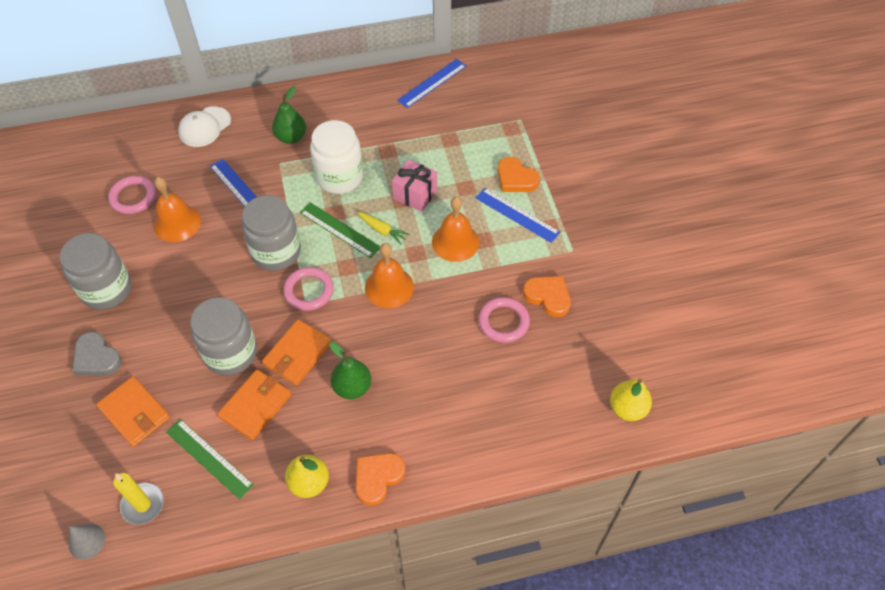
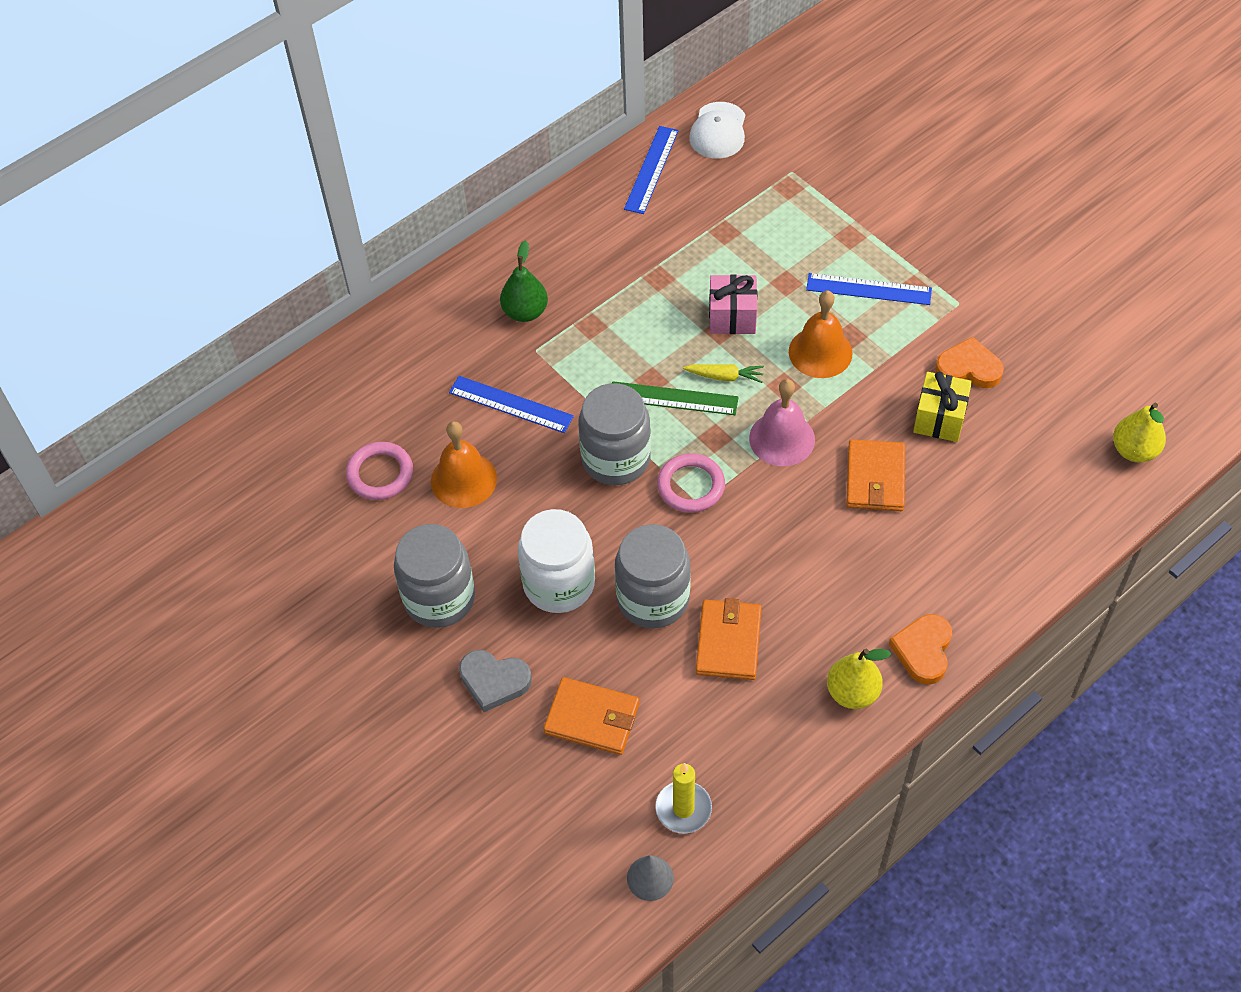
camera: 25 degrees left, 0 degrees up
(204, 127) = (401, 346): white cap -> white cap (718, 131)
(209, 458) = (720, 723): green ruler -> none
(297, 354) = (733, 563): orange wallet -> orange wallet (875, 478)
(339, 177) = (624, 335): white jar -> white jar (559, 583)
(352, 387) = (823, 569): green pear -> none
(389, 287) = (782, 438): orange bell -> pink bell
(503, 322) = (939, 418): pink ring -> yellow gift
(516, 178) = (837, 246): orange heart -> none

